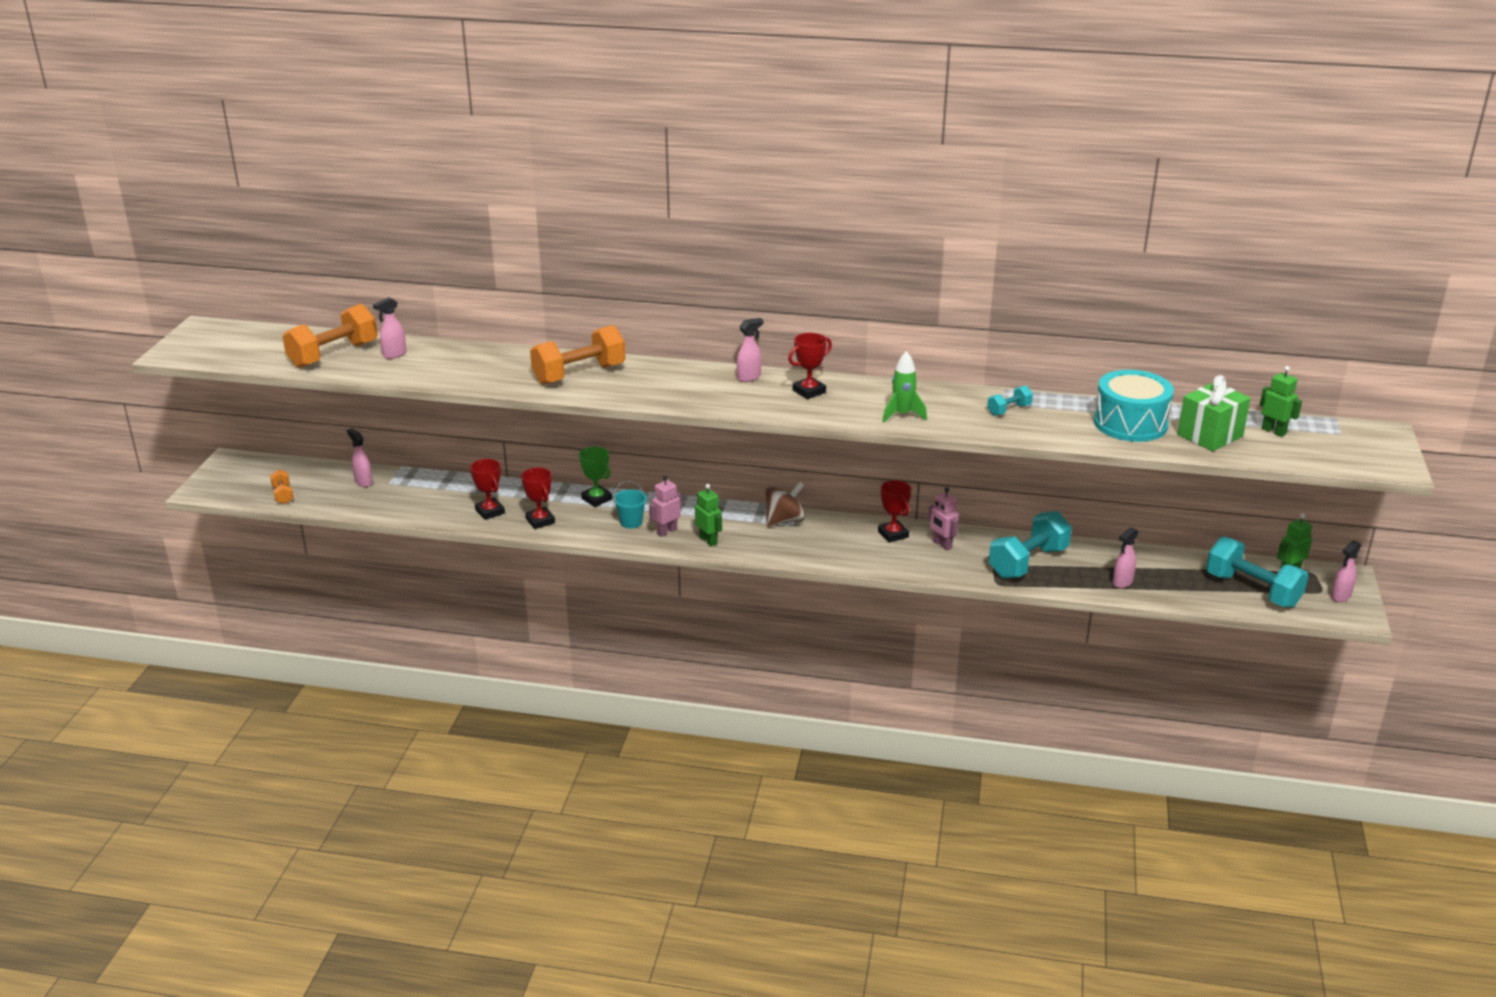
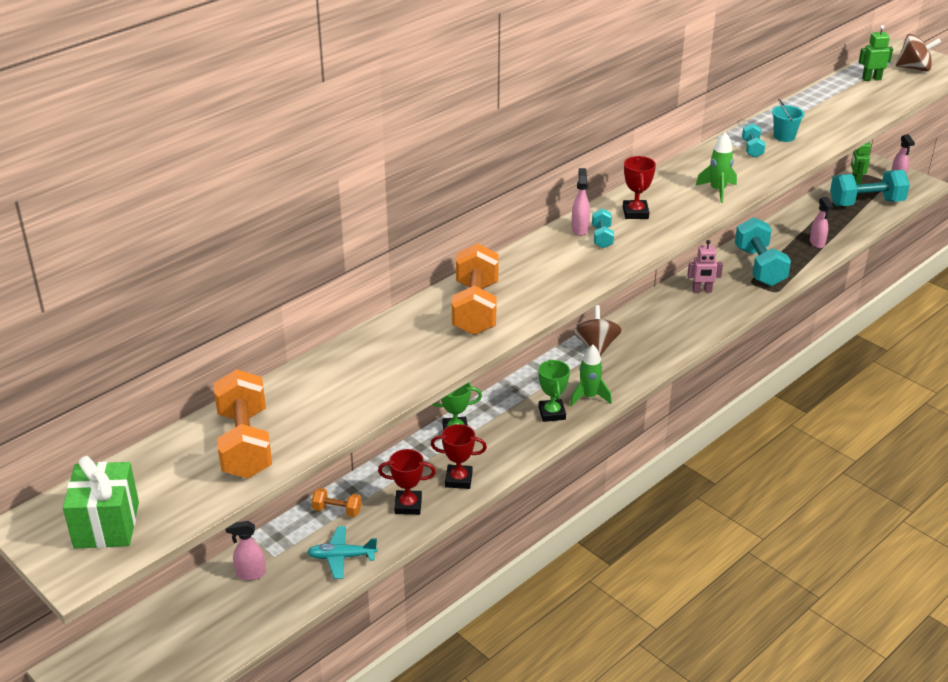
camera: 55 degrees left, 5 degrees up
(283, 495) = (207, 648): orange dumbbell -> orange dumbbell (337, 510)
(394, 354) = (296, 403): pink spray bottle -> none
(410, 507) = (342, 557): none -> turquoise plane
(631, 522) = (516, 427): turquoise bucket -> turquoise bucket (784, 137)
(666, 531) = (552, 413): pink robot -> green trophy
(708, 540) = (589, 397): green robot -> green rocket
(748, 389) = (602, 237): none -> turquoise dumbbell
(893, 534) = (667, 305): red trophy -> none
(1130, 423) = (815, 117): turquoise drum -> none
(1210, 435) = (858, 100): green gift -> green gift (106, 525)
(1347, 448) = (914, 68): none -> brown spinning top

